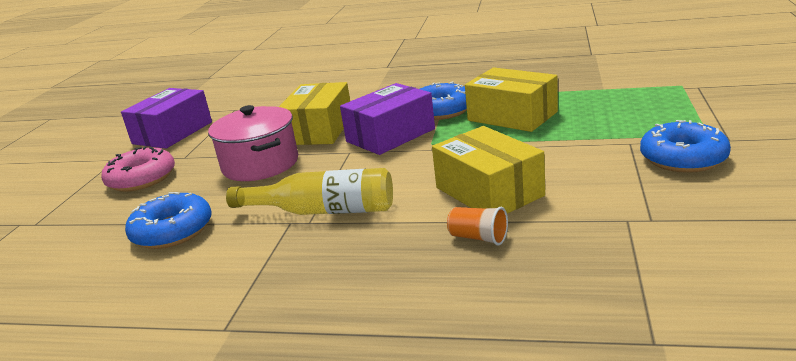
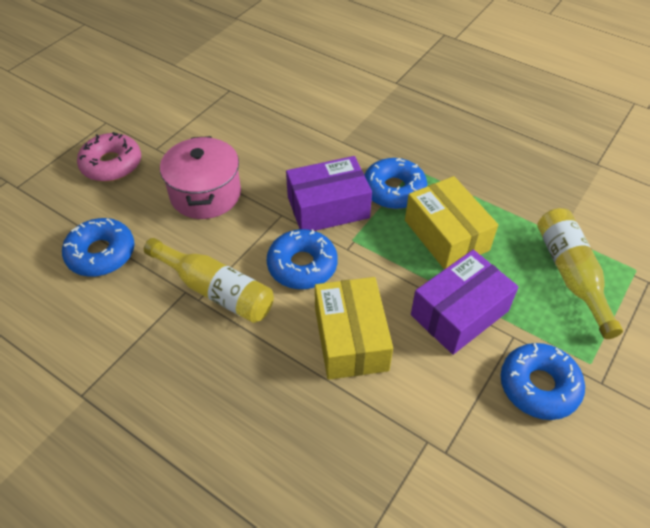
camera: 20 degrees right, 25 degrees up
(172, 133) = (164, 103): purple box -> purple box (459, 313)
(319, 130) = (277, 165): yellow box -> none
(398, 170) = (302, 265): none -> blue donut
(478, 238) = (303, 395): orange cup -> none
(636, 102) = (571, 275): none -> yellow bottle

